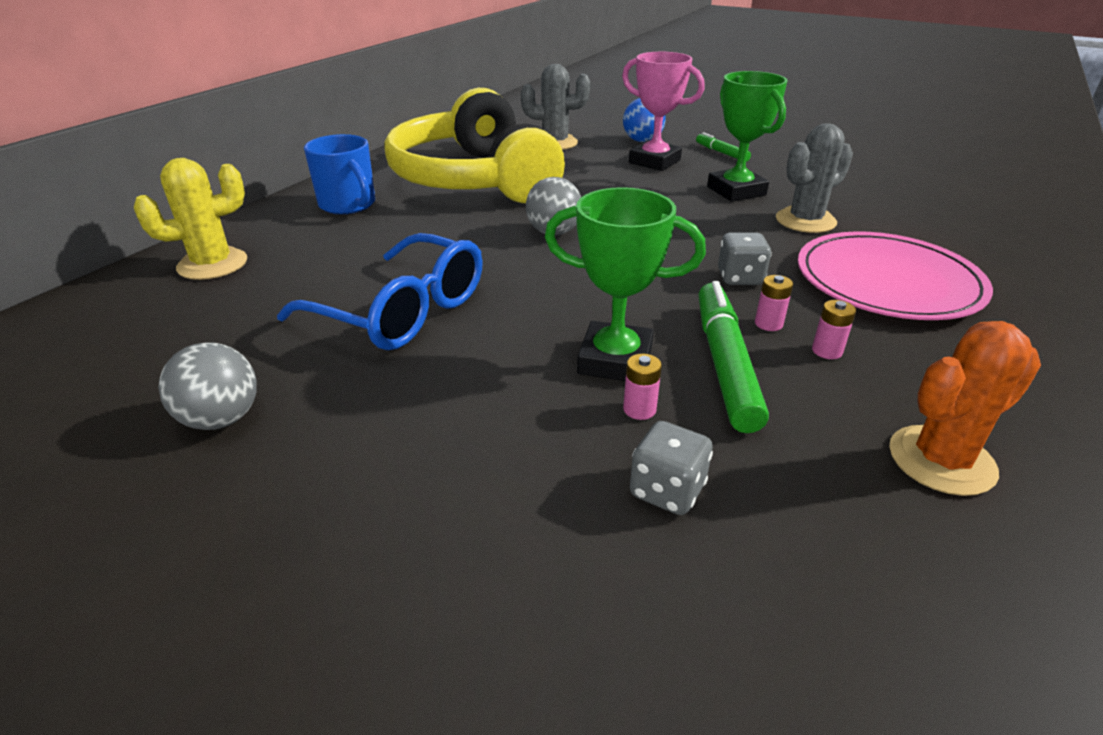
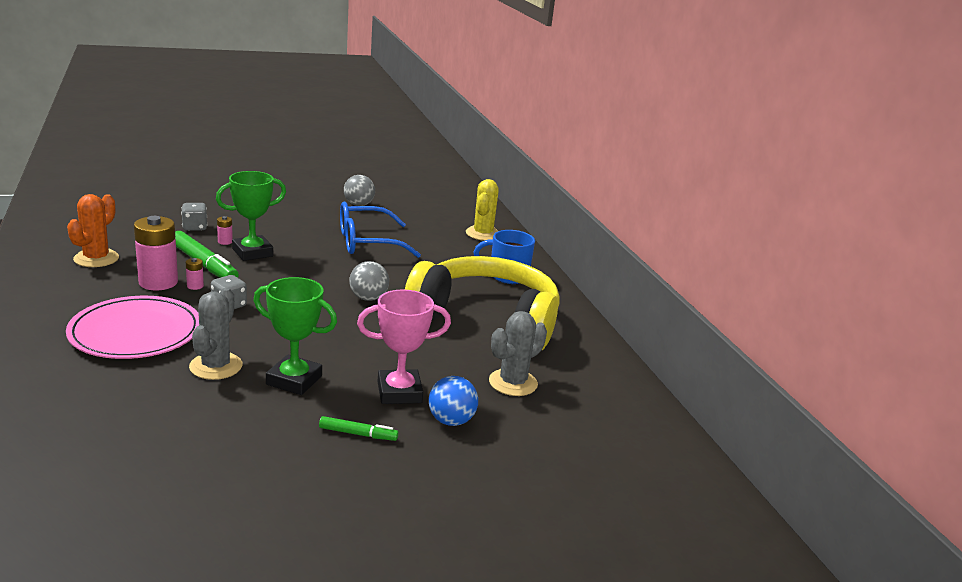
camera: 130 degrees right, 10 degrees down
(827, 351) = (158, 282): pink battery -> pink battery, size x2.32

